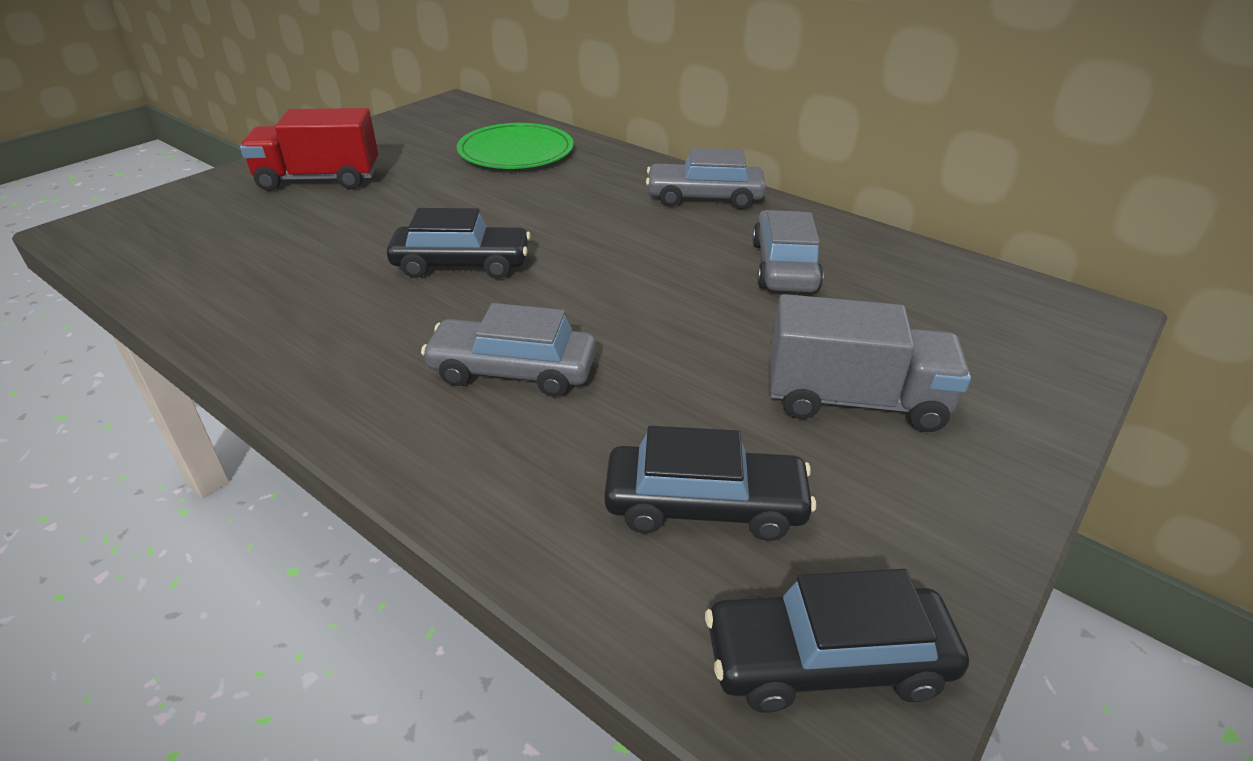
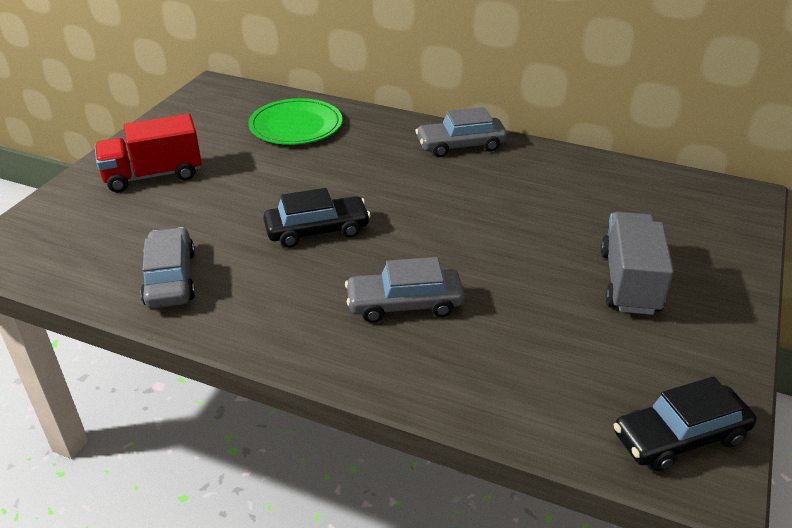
camera: 15 degrees left, 0 degrees up
(705, 506) = (573, 367): black car -> none
(784, 266) = (542, 193): grey car -> grey car (170, 278)
(854, 400) = (629, 282): grey truck -> grey truck turned 75 degrees counterclockwise

